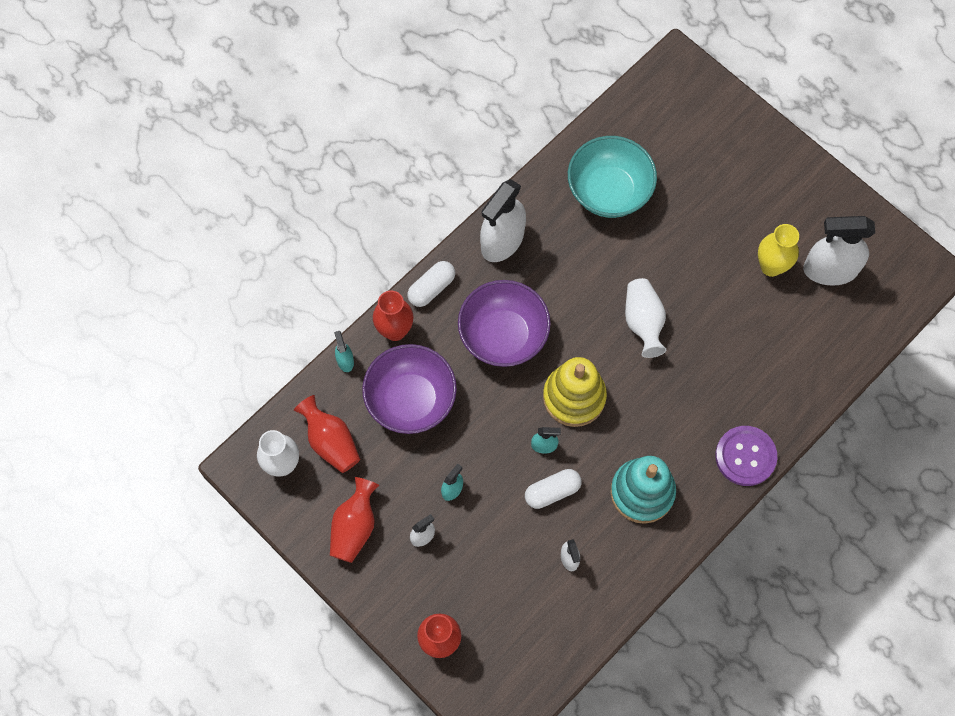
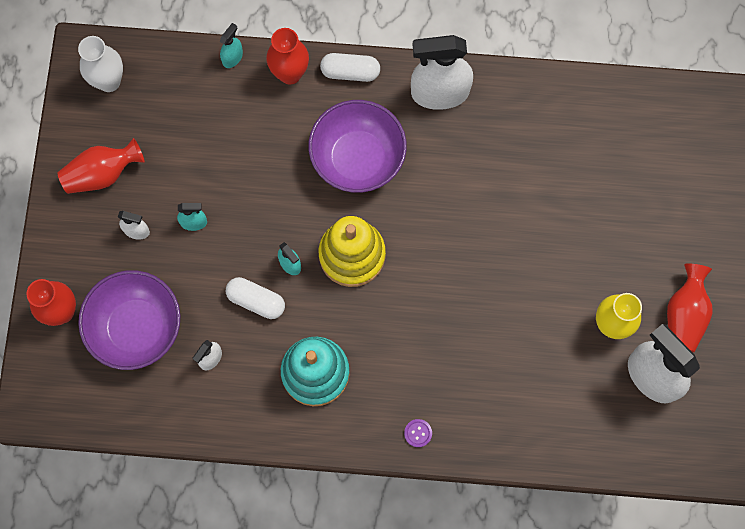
camera: 50 degrees right, 5 degrees up
(331, 442) = (157, 101): red vase -> red vase (684, 315)
(411, 400) = (242, 132): purple bowl -> purple bowl (136, 327)
(609, 191) = (560, 141): turquoise bowl -> none
(643, 322) = (466, 259): white vase -> none
(745, 456) = (418, 433): purple button -> purple button, size x0.43

